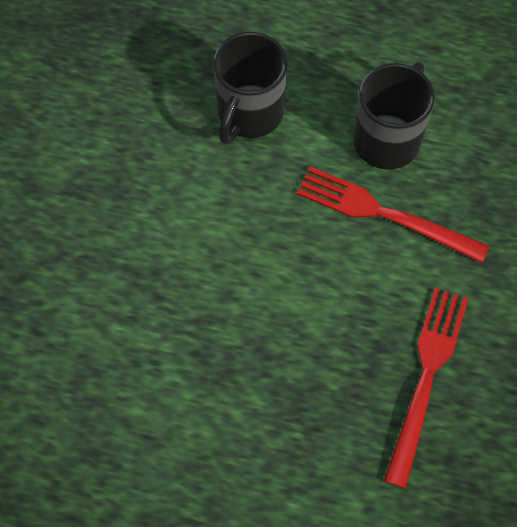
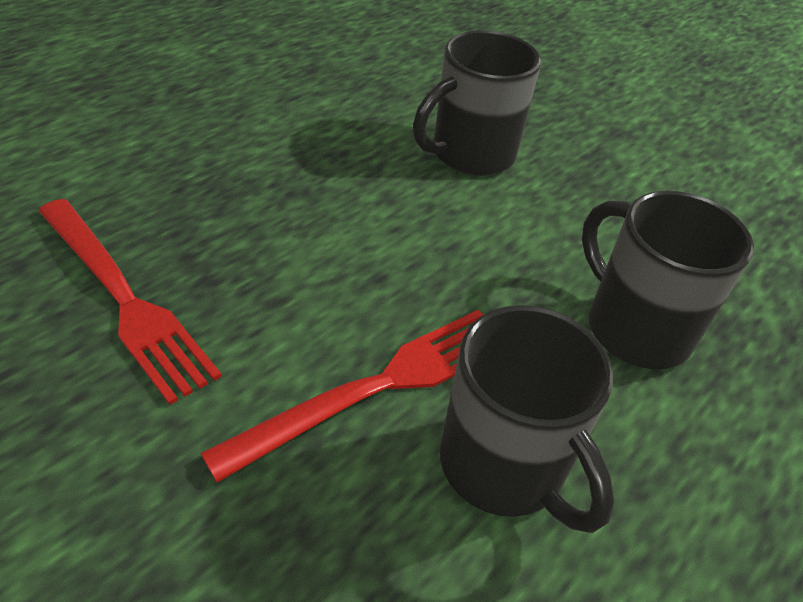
camera: 115 degrees right, 20 degrees down
(136, 269) = (470, 154): none -> black mug

